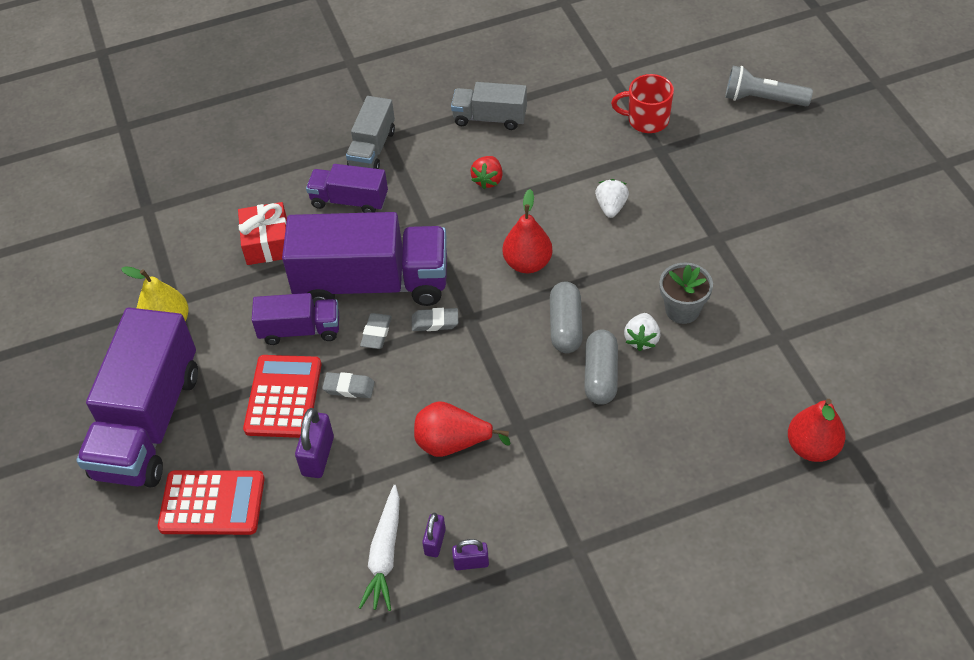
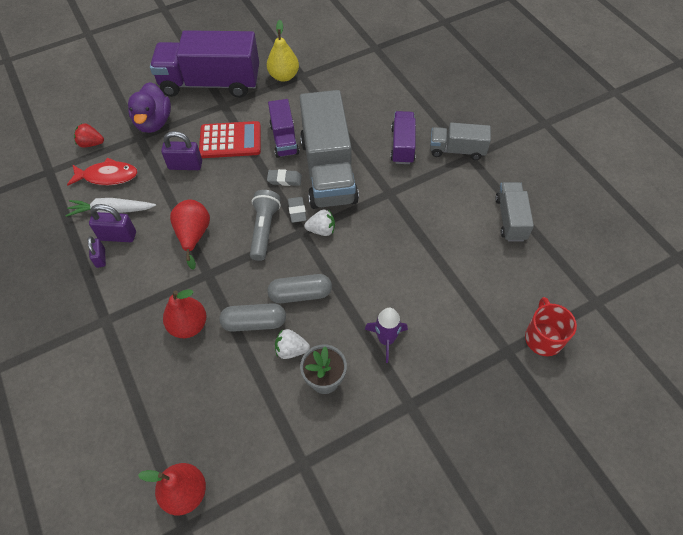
camera: 80 degrees right, 5 degrees up
(212, 503) = (154, 122): red calculator -> purple duck
(267, 243) = (356, 109): red gift -> none
(312, 565) = (107, 176): none -> red fish
(349, 387) = (238, 172): grey eraser -> none
(372, 283) = (328, 170): purple truck -> grey truck
(435, 542) = (118, 236): purple padlock -> purple padlock, size x1.60
(488, 180) = (441, 226): red strawberry -> red strawberry (91, 143)
(527, 263) = (359, 262): red pear -> red pear (189, 325)
(611, 207) = (430, 316): white strawberry -> white strawberry (321, 230)
(636, 249) = (386, 340): none -> purple rocket
(762, 99) = (605, 444): grey flashlight -> grey flashlight (264, 230)

